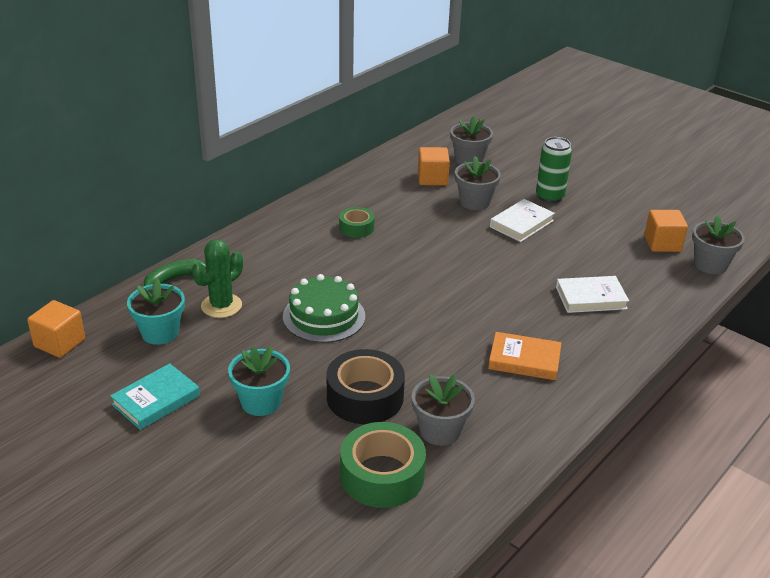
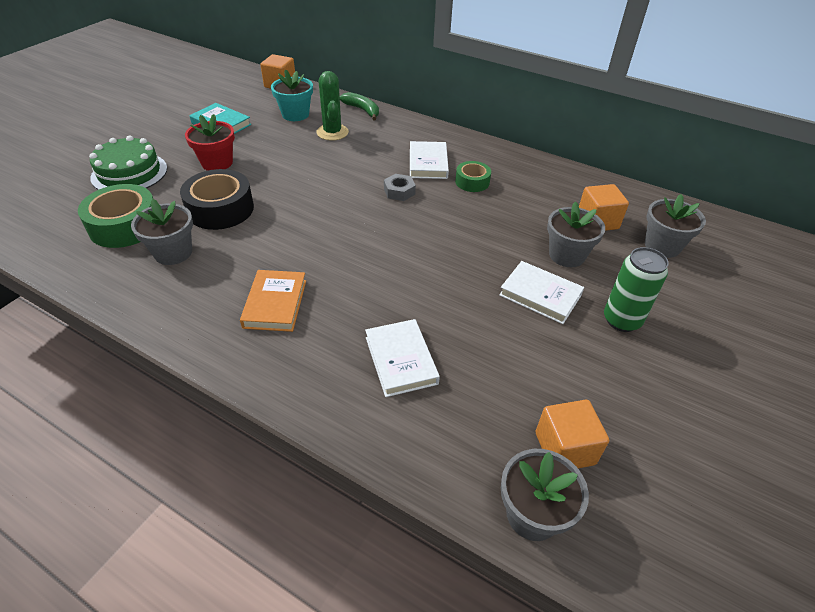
camera: 80 degrees right, 10 degrees up
(221, 306) = (332, 132): green cactus -> green cactus turned 45 degrees clockwise
(261, 402) = (217, 163): turquoise flower pot -> red flower pot
(314, 248) = (428, 163): none -> white book
(324, 316) = (327, 178): green cake -> green cake (129, 173)
(362, 272) = (399, 191): none -> grey nut

